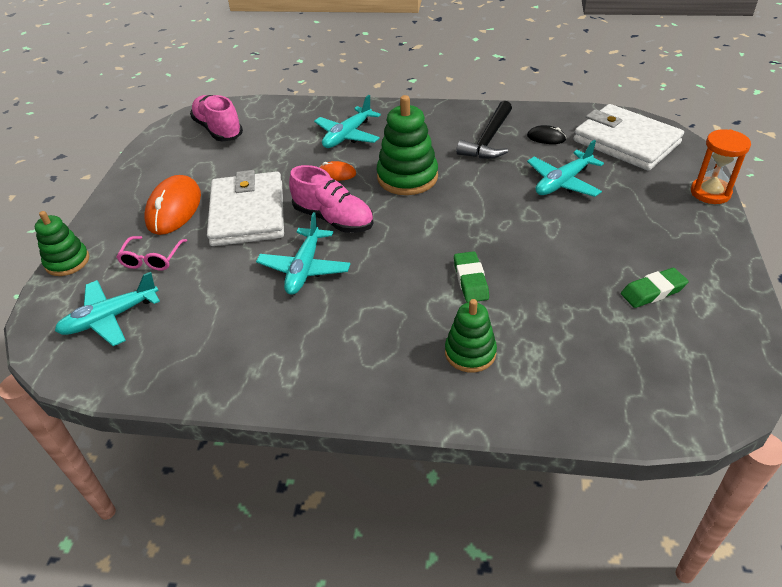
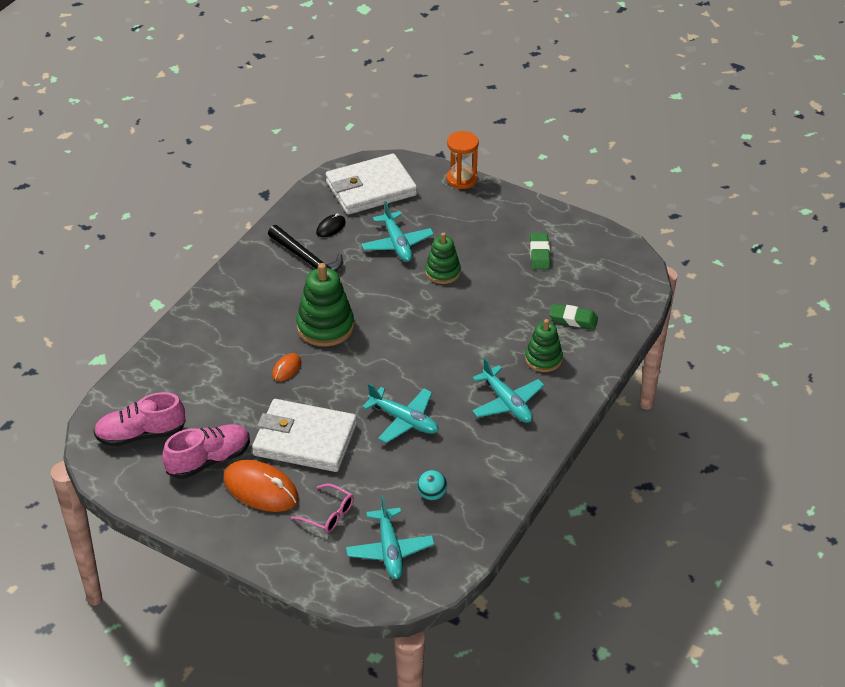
camera: 70 degrees left, 0 degrees up
(67, 261) = (292, 574): green stacking toy -> green stacking toy (442, 272)
(200, 325) = (432, 494): none -> turquoise ball
(333, 219) = (351, 387): pink shoe -> pink shoe (209, 460)
(347, 136) = (229, 345): turquoise plane -> turquoise plane (507, 403)
(470, 280) = (475, 334): green eraser -> green eraser (573, 319)

